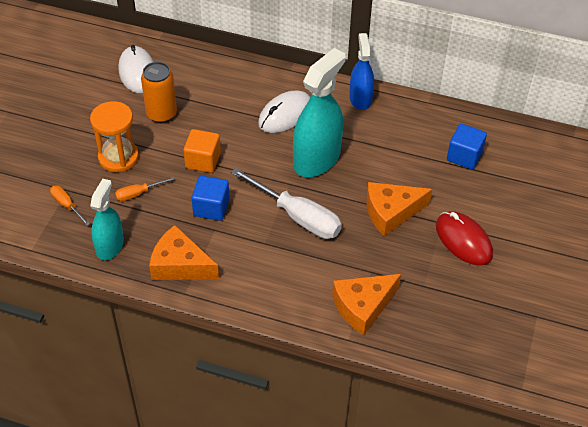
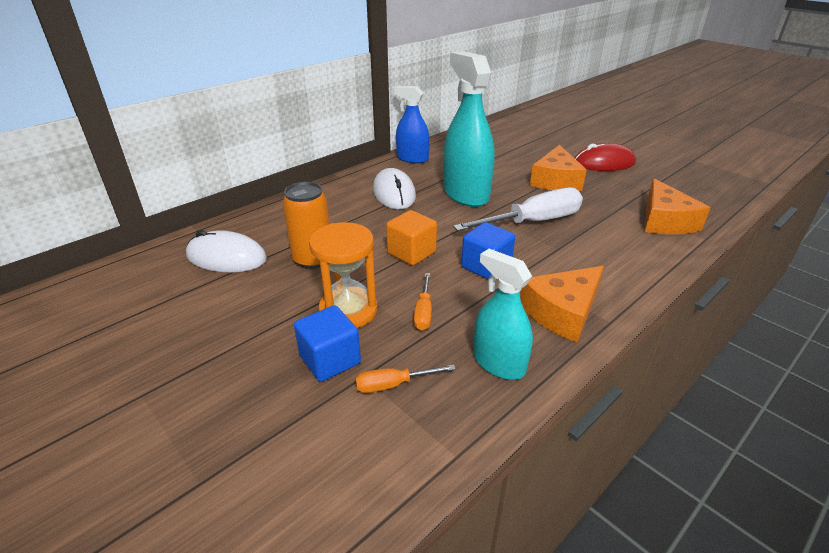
camera: 60 degrees left, 15 degrees down
(464, 156) = (514, 141): blue cube -> blue cube (330, 360)

